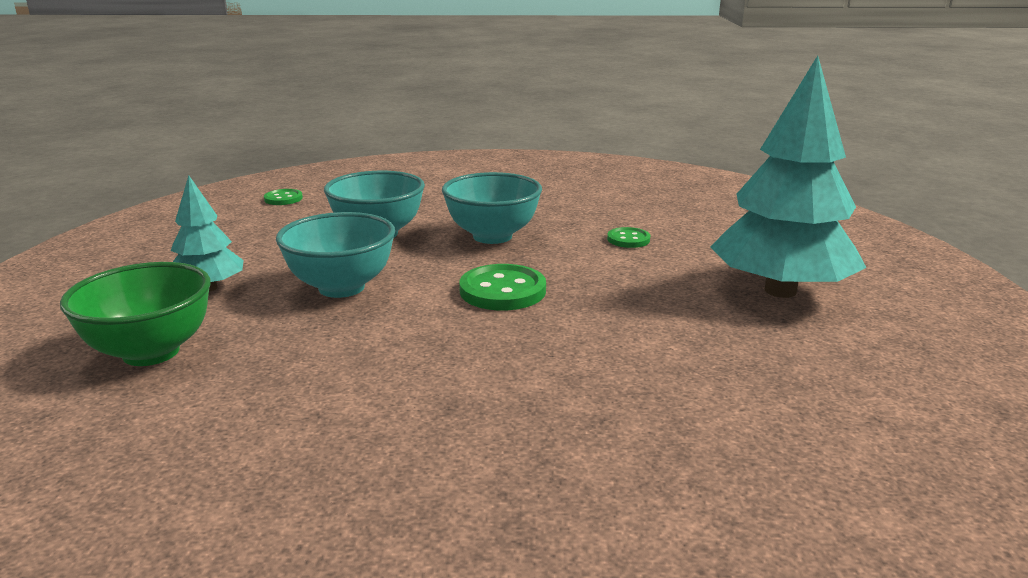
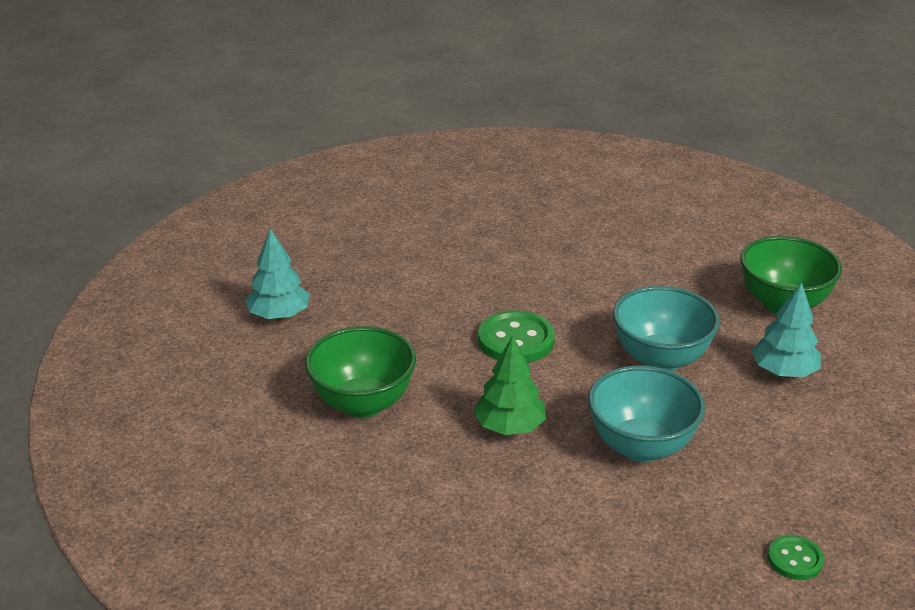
camera: 170 degrees left, 10 degrees up
(492, 236) = (509, 427): turquoise bowl -> green tree
(628, 239) = (363, 403): green button -> green bowl
(780, 291) = (279, 315): turquoise tree -> turquoise tree, size x0.52

